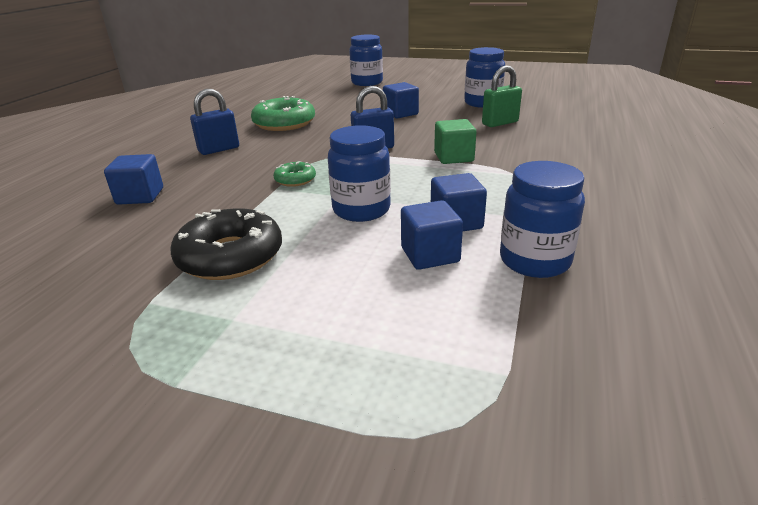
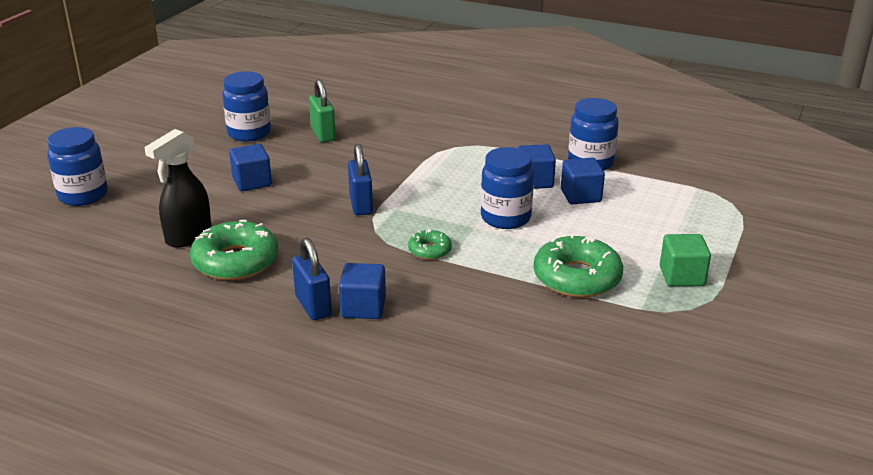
camera: 85 degrees left, 0 degrees up
(140, 196) = (442, 347): blue cube -> blue cube (363, 307)
(230, 256) = (577, 277): black donut -> green donut
(317, 109) = (188, 237): none -> black spray bottle
(453, 157) = (405, 167): green cube -> green cube (682, 276)

